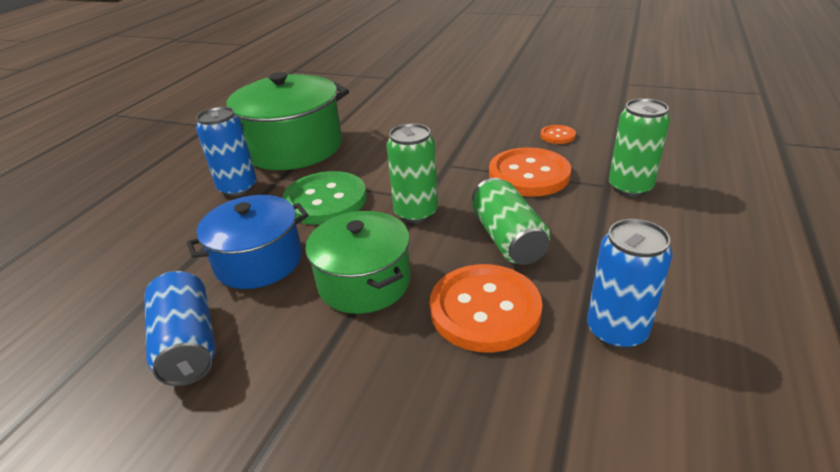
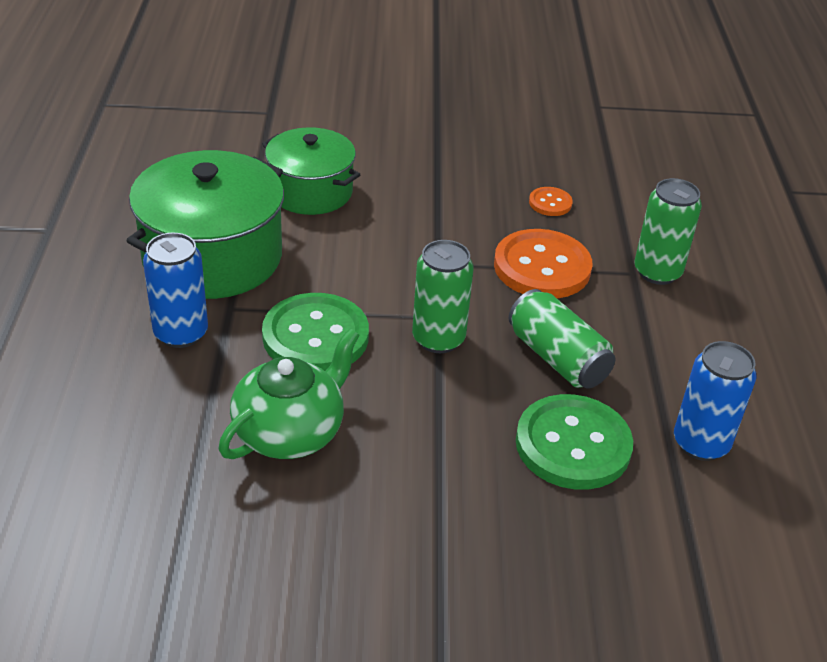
camera: 25 degrees left, 5 degrees up
(188, 344) = (282, 543): blue can -> none
(259, 261) = (290, 432): blue pot -> green teapot
(364, 282) = (431, 436): green pot -> green pot (311, 191)
(485, 309) = (573, 445): orange button -> green button

